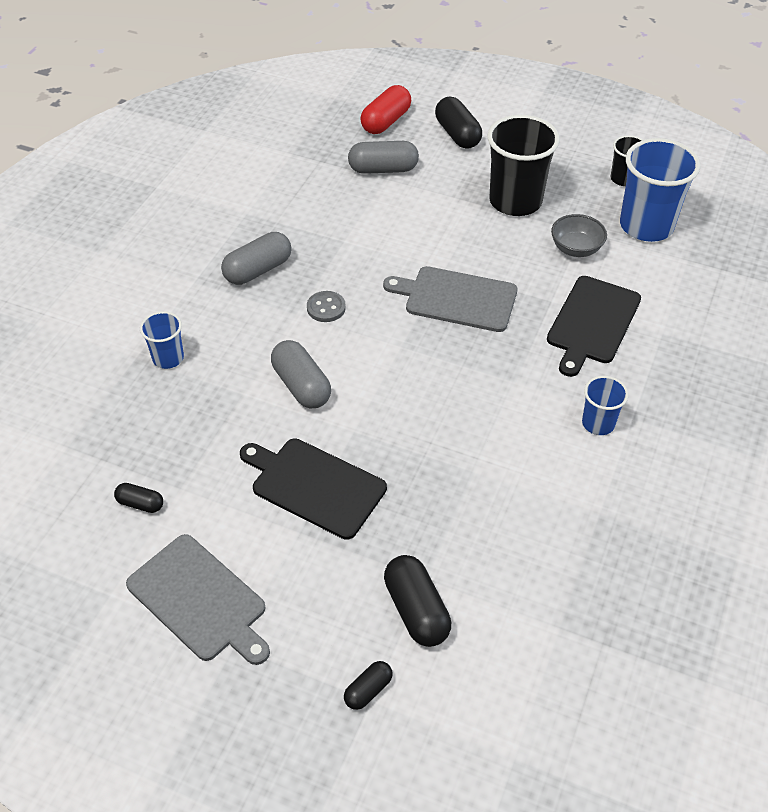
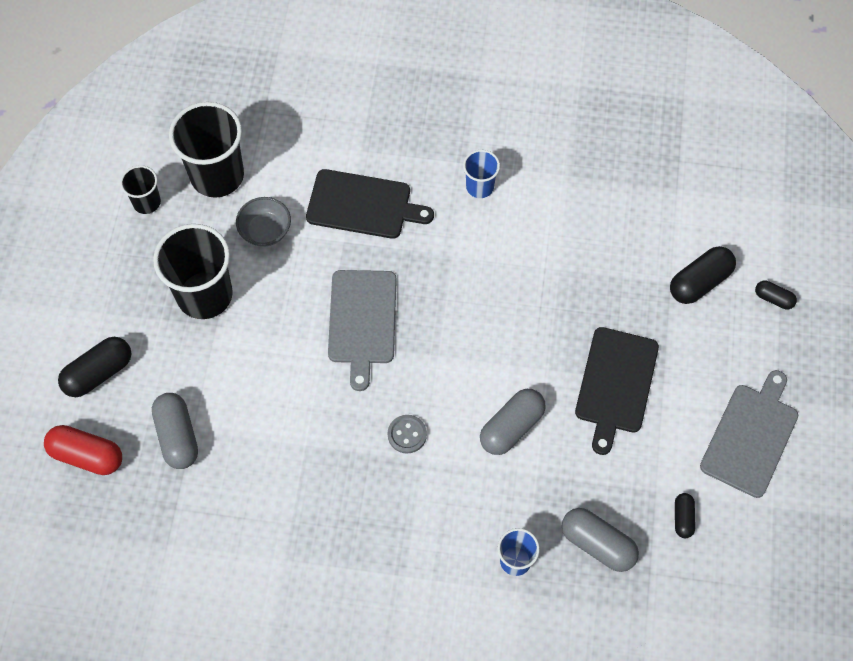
camera: 105 degrees left, 15 degrees up
(258, 270) = (371, 516): grey capsule -> grey capsule (597, 544)
(646, 226) = (217, 176): blue cup -> black cup

